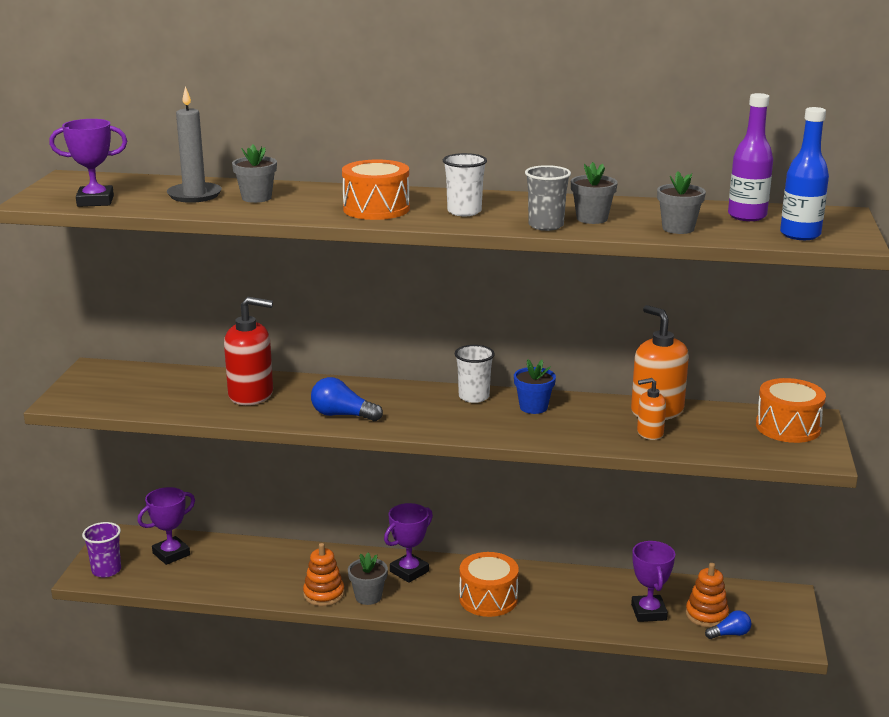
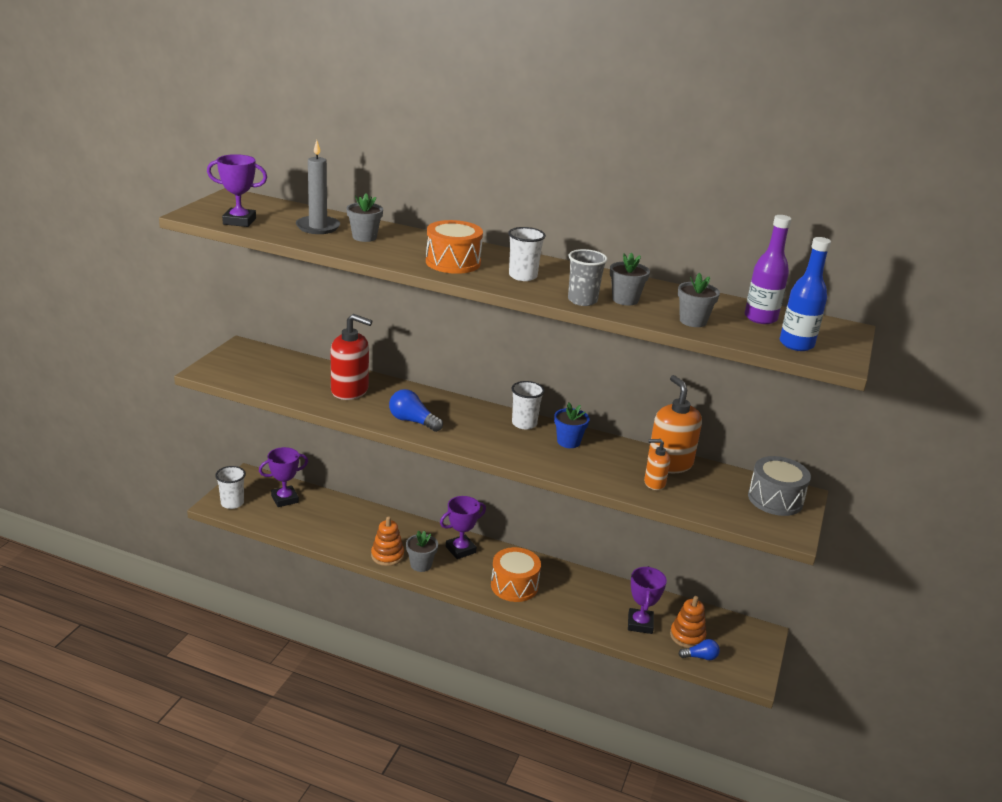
camera: 10 degrees right, 5 degrees up
(106, 570) = (232, 503): purple cup -> white cup
(788, 427) = (775, 499): orange drum -> grey drum

